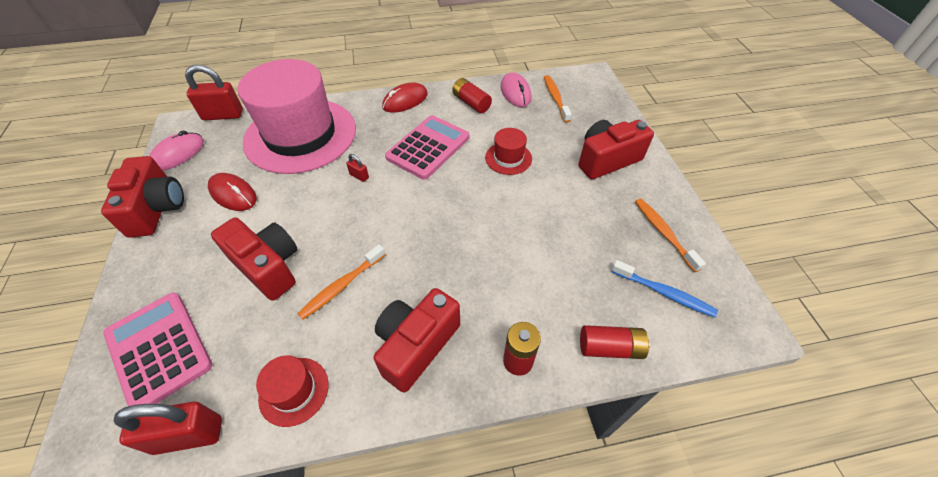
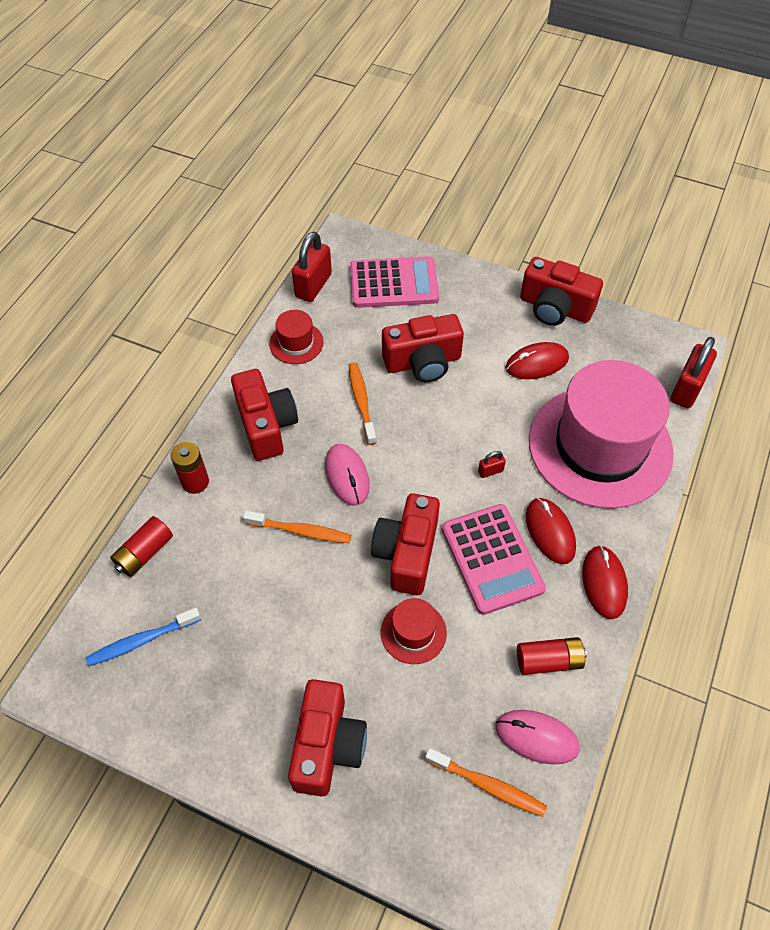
camera: 125 degrees right, 5 degrees up
(178, 154) = (633, 337): pink mouse -> pink mouse (347, 476)
(387, 132) = (550, 532): none -> red mouse
(459, 186) = (407, 553): none -> red camera
(663, 233) = (191, 706): orange toothbrush -> orange toothbrush (301, 531)

